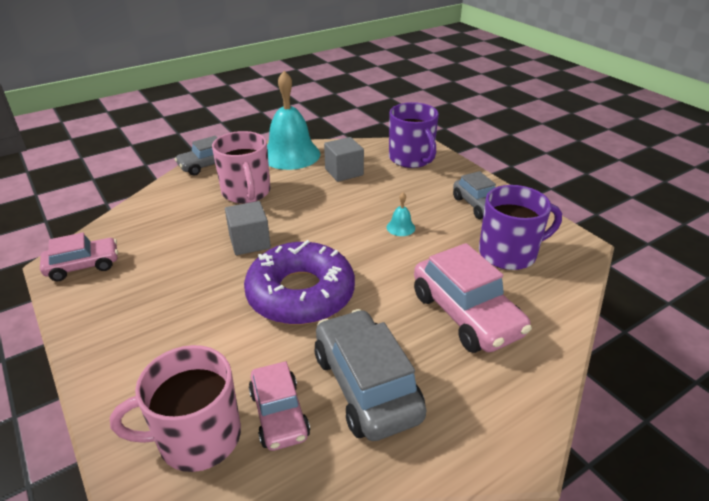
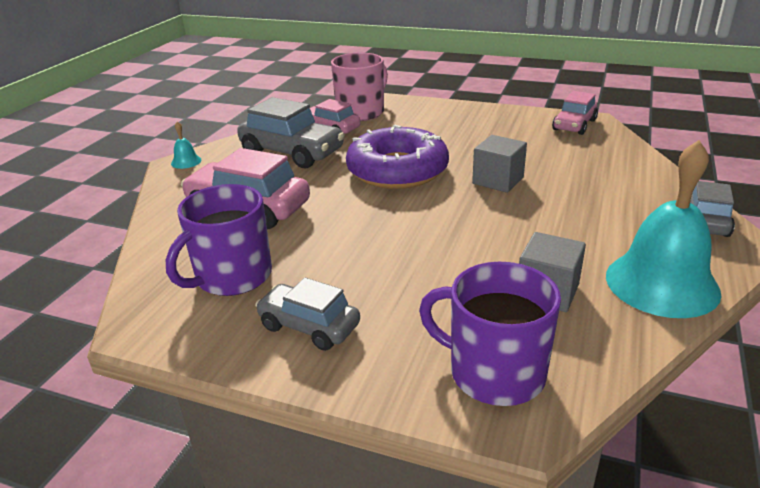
camera: 145 degrees right, 5 degrees down
(246, 192) = (594, 214): pink mug -> none
(400, 227) = (379, 252): turquoise bell -> turquoise bell (186, 161)

